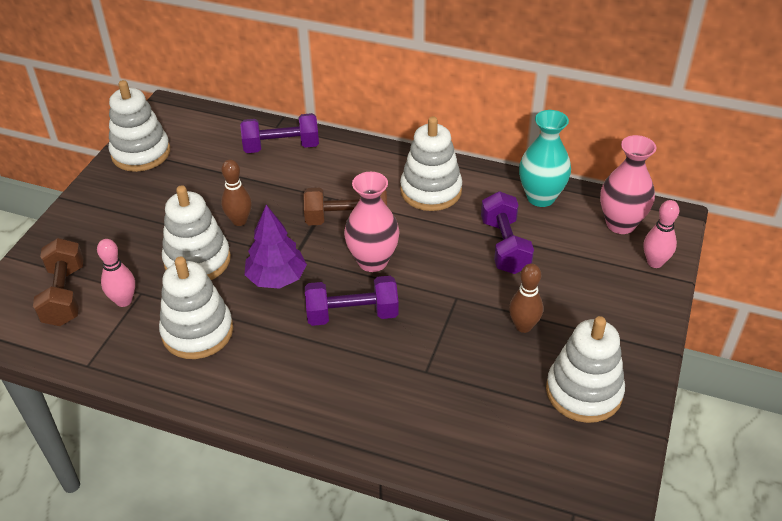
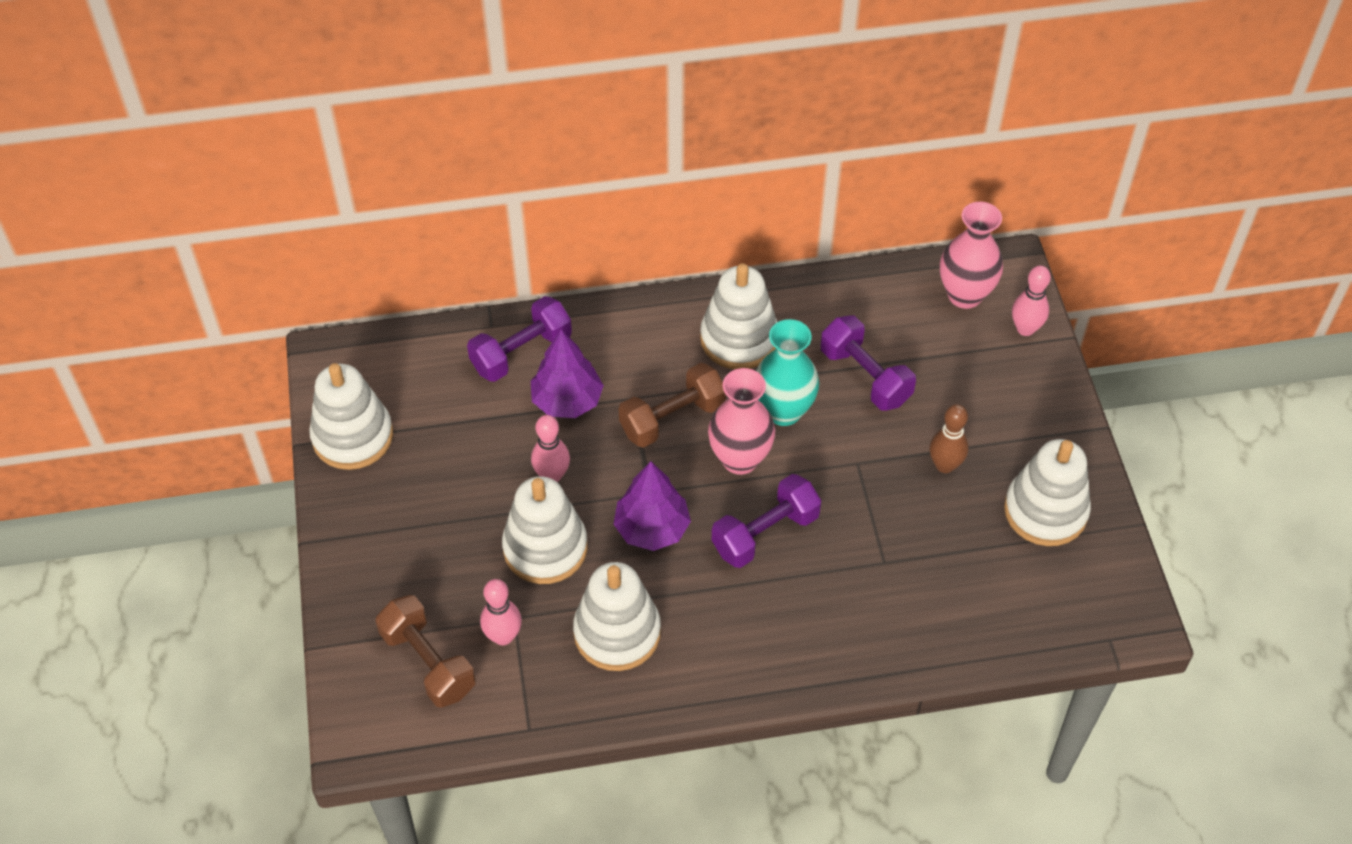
camera: 30 degrees left, 10 degrees up
(239, 221) = (552, 475): brown bowling pin -> pink bowling pin
(286, 183) = (567, 401): none -> purple tree
(541, 197) = (862, 296): turquoise vase -> turquoise vase (783, 411)

